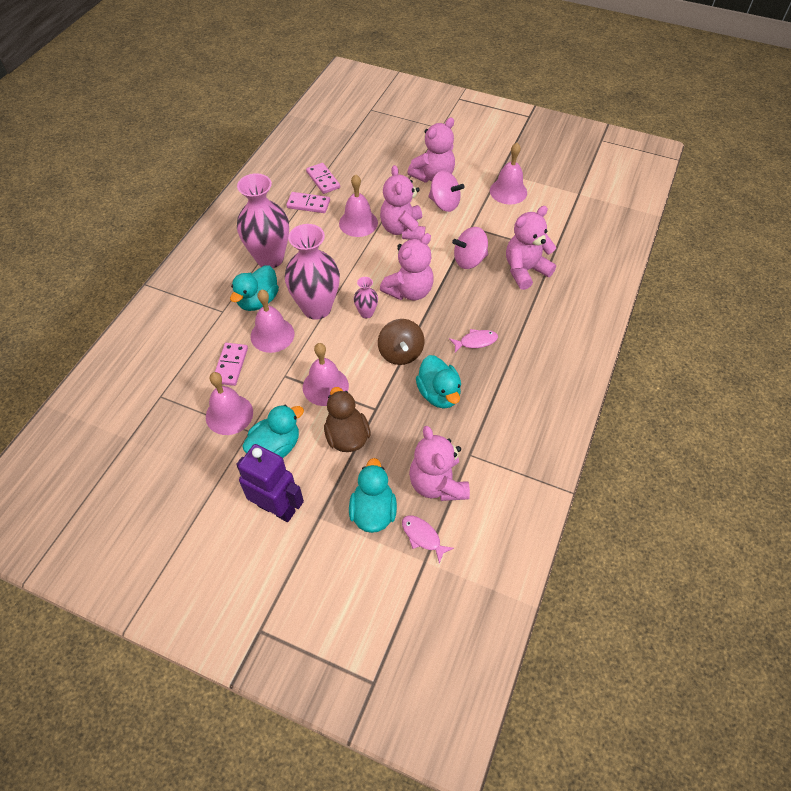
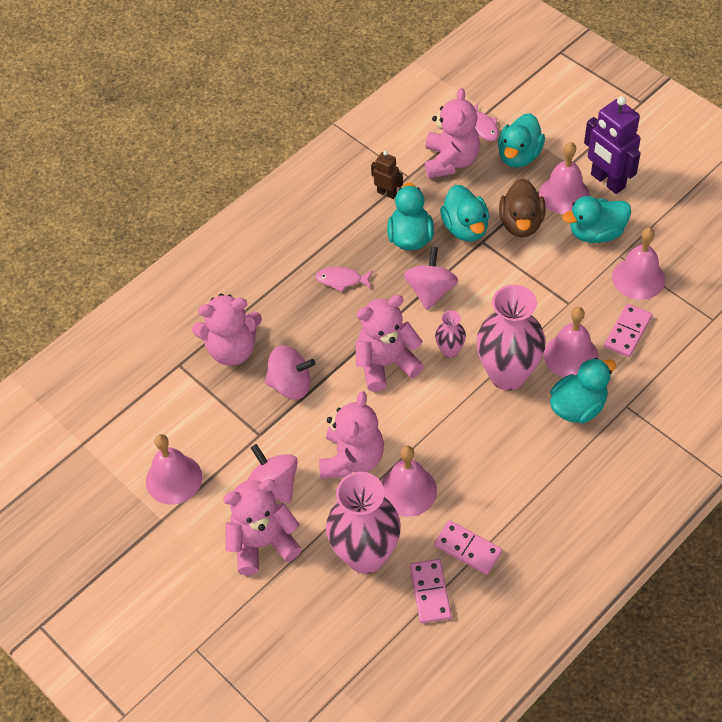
camera: 155 degrees left, 0 degrees up
(270, 258) = (548, 468): pink vase -> pink vase (365, 555)
(325, 386) = (527, 278): pink bell -> pink bell (564, 194)
(395, 417) = (465, 228): none -> turquoise duck
(400, 353) = (430, 291): brown spinning top -> pink spinning top
(480, 430) = (387, 193): none -> brown robot

